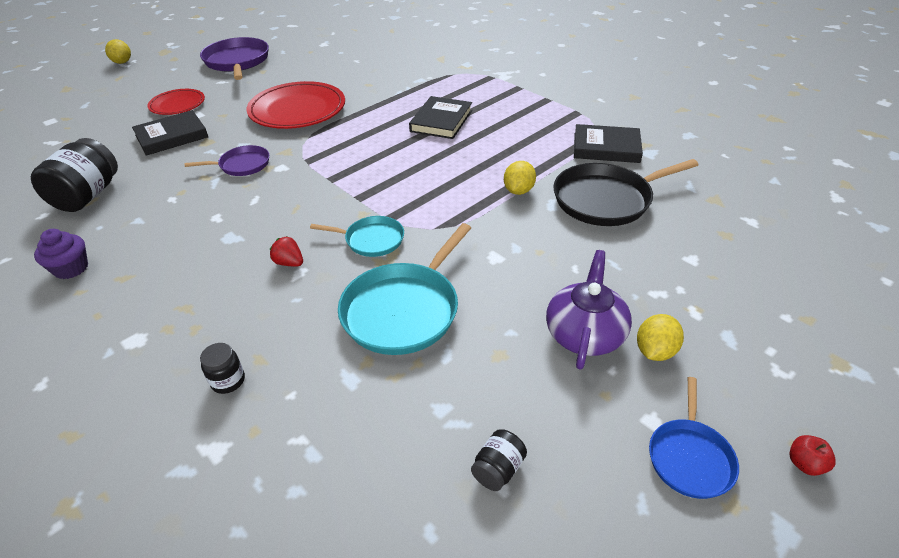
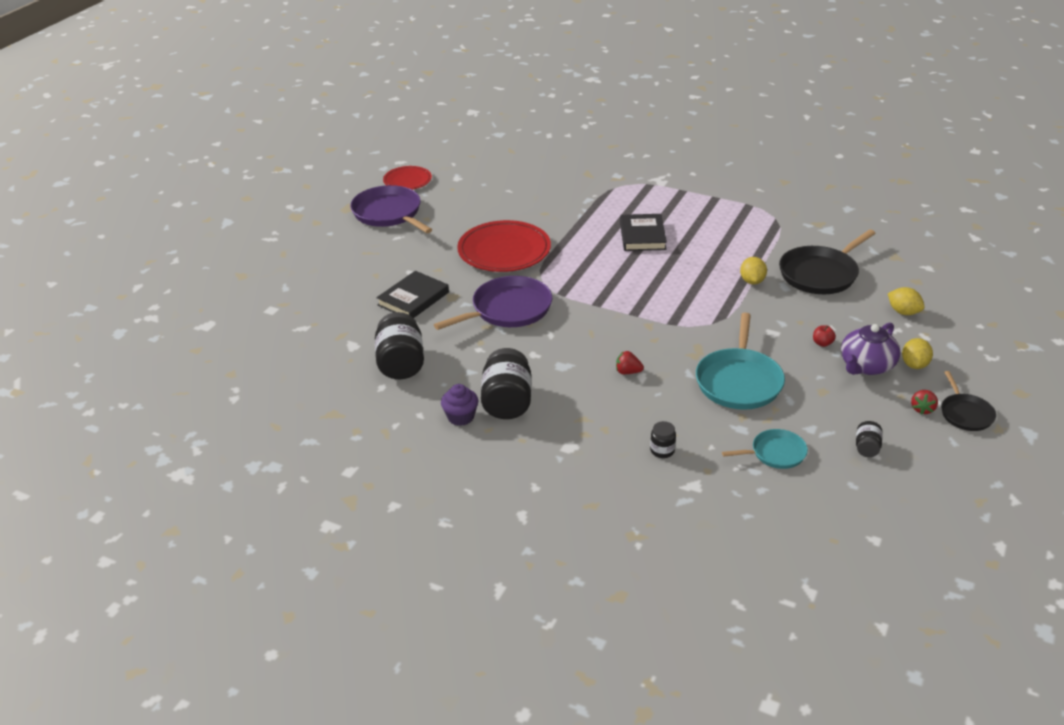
camera: 20 degrees left, 5 degrees down
(122, 62) = (264, 236): yellow lemon -> yellow lemon (903, 312)
(133, 264) = (507, 402): none -> black jar
(177, 105) = (381, 269): red plate -> red plate (407, 181)
(242, 165) = (508, 309): purple pan -> purple pan, size x1.76
(371, 240) = (673, 342): turquoise pan -> turquoise pan (775, 453)
(585, 333) = (866, 366): purple teapot -> purple teapot turned 135 degrees counterclockwise
(606, 147) = (793, 232): black book -> none
(625, 427) = (922, 409): none -> red strawberry
(690, 457) = (965, 413): blue pan -> black pan
(805, 464) = (1025, 400): red apple -> red apple (822, 343)

